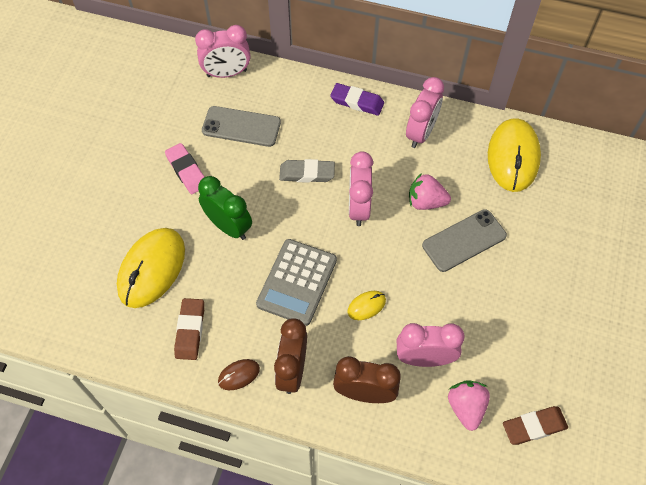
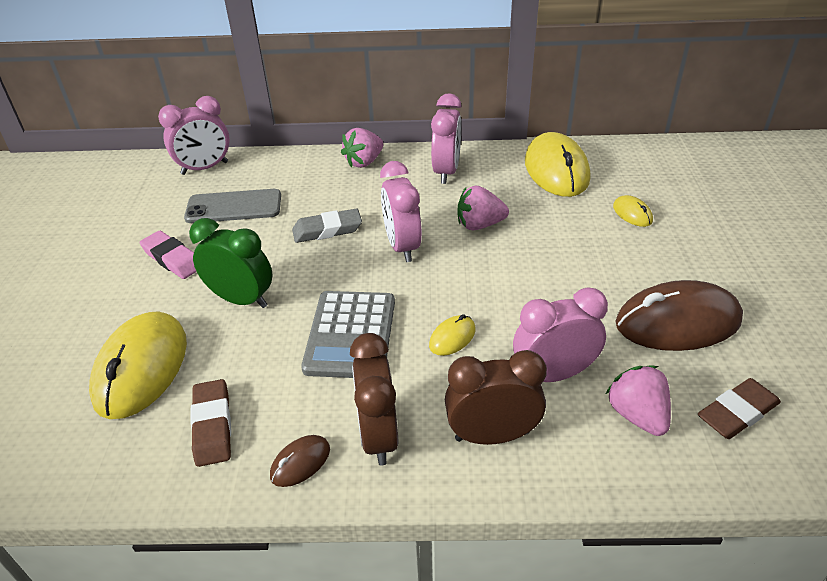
camera: 15 degrees left, 20 degrees down
(357, 102) = (364, 162): purple eraser -> pink strawberry
(464, 240) = (541, 248): grey phone -> none
(533, 341) = (677, 322): none -> brown mouse
(553, 225) = (632, 214): none -> yellow mouse

